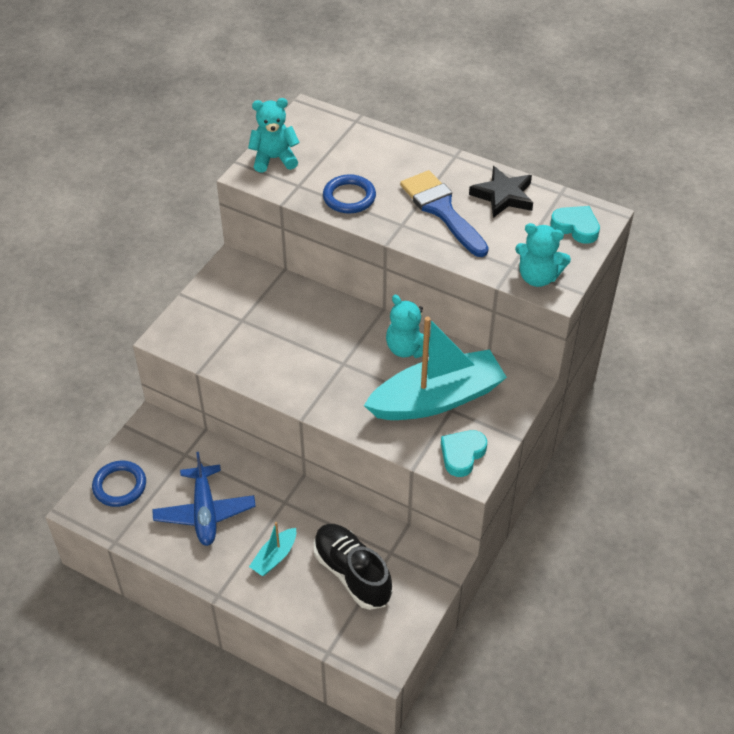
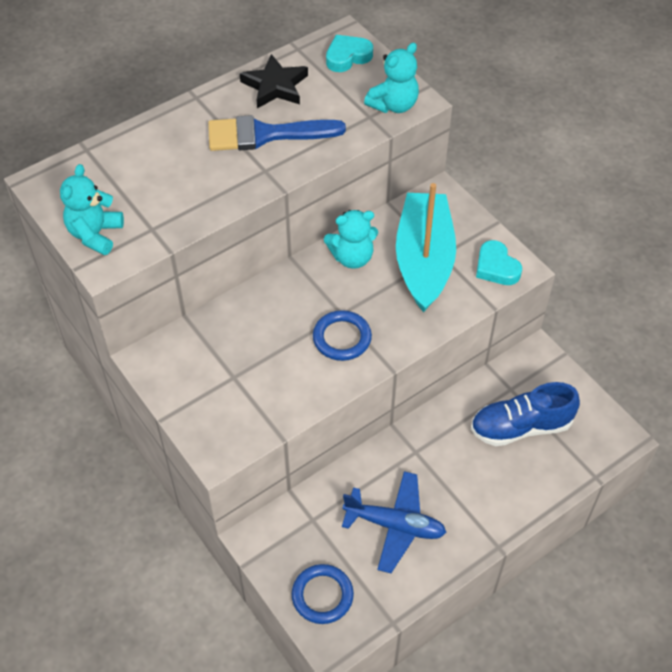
camera: 65 degrees left, 5 degrees up
(274, 557) = (476, 482): turquoise boat -> none
(349, 197) = (199, 195): blue ring -> blue ring (342, 338)
(352, 573) = (521, 427): black shoe -> blue shoe

